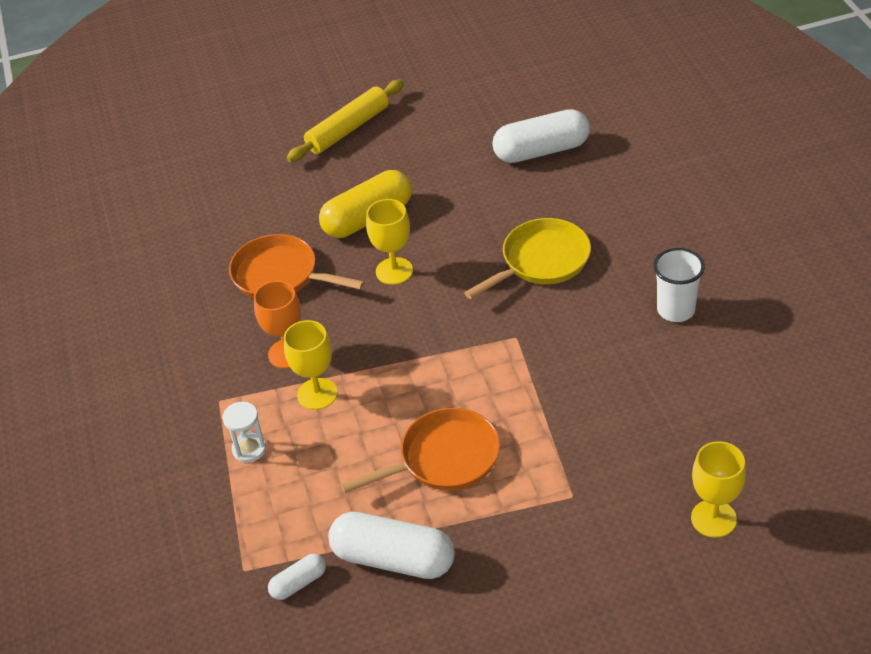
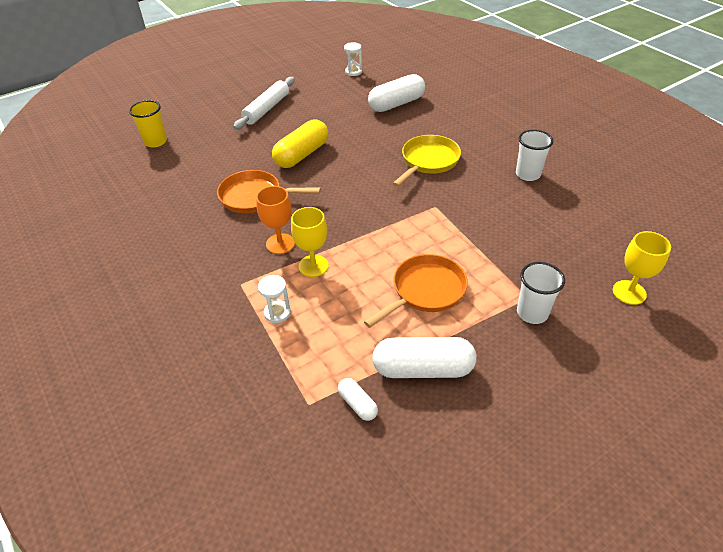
camera: 20 degrees left, 0 degrees up
(179, 162) = (155, 142): none -> yellow cup
(298, 583) = (357, 404): white capsule -> white capsule turned 75 degrees counterclockwise
(348, 129) = (266, 109): yellow rolling pin -> white rolling pin
(394, 271) = (334, 181): yellow goblet -> none
(502, 79) = (353, 72): none -> white hourglass
(566, 518) = (532, 313): none -> white cup

